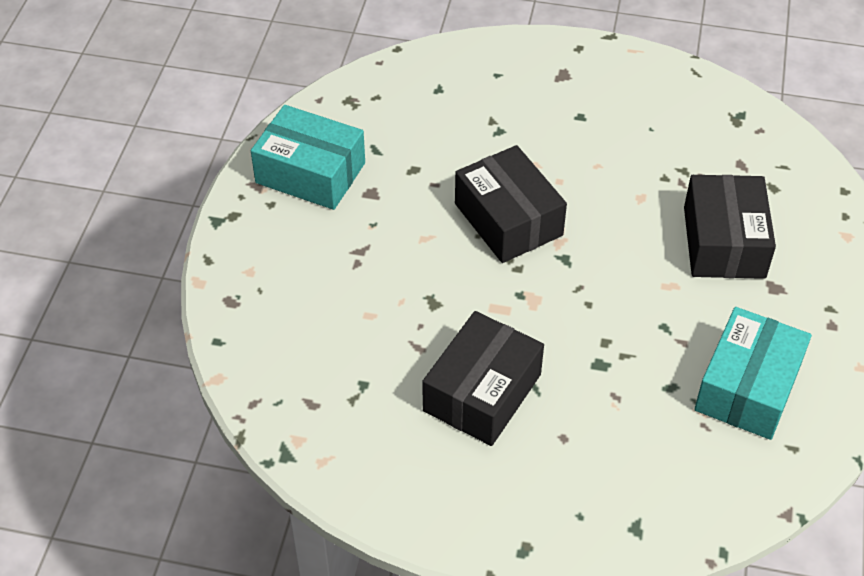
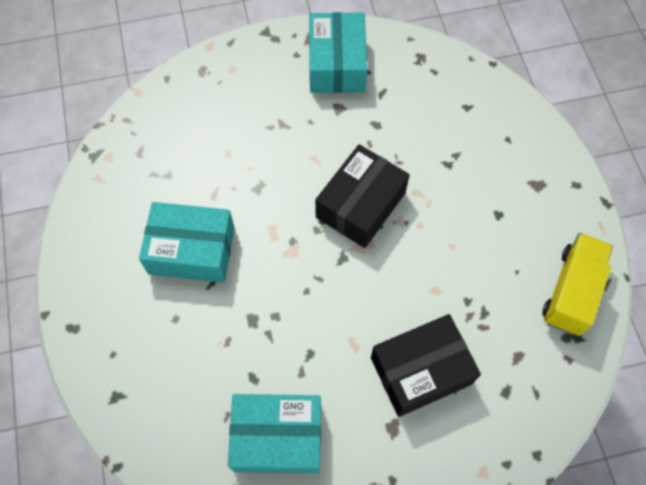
camera: 65 degrees right, 15 degrees up
(482, 393) = (192, 250): black box -> turquoise box
(691, 99) = (571, 291): none -> yellow truck

